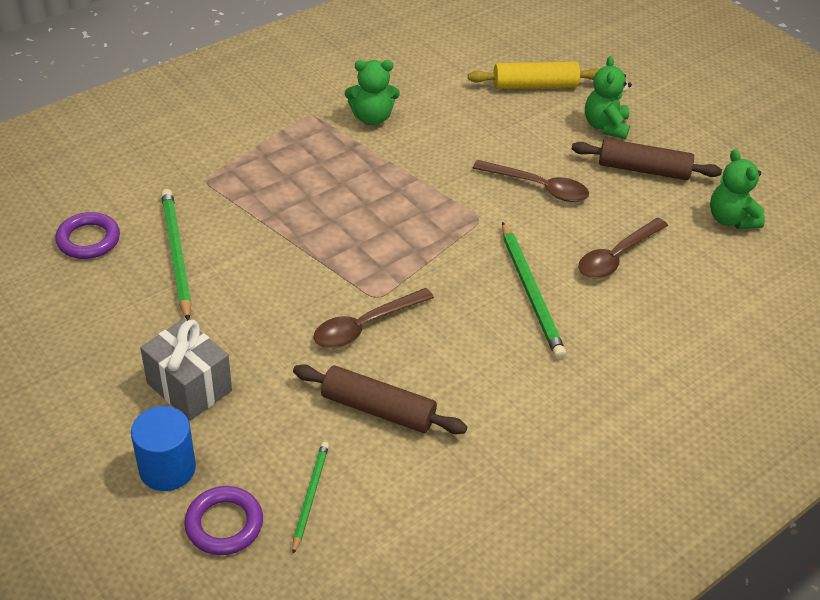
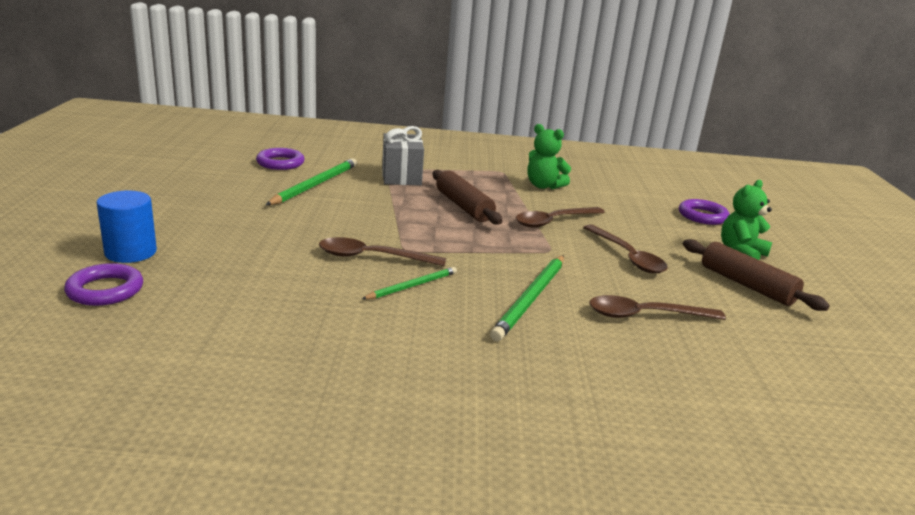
camera: 40 degrees right, 20 degrees down
(189, 387) = (214, 230): grey gift -> grey gift (401, 177)
(310, 496) = (178, 307): green pencil -> green pencil (412, 286)
(378, 409) = (304, 295): brown rolling pin -> brown rolling pin (463, 206)
(438, 172) = (553, 221): none -> brown spoon
(534, 85) = (702, 216): yellow rolling pin -> purple ring
(730, 219) = (807, 346): green teddy bear -> none

